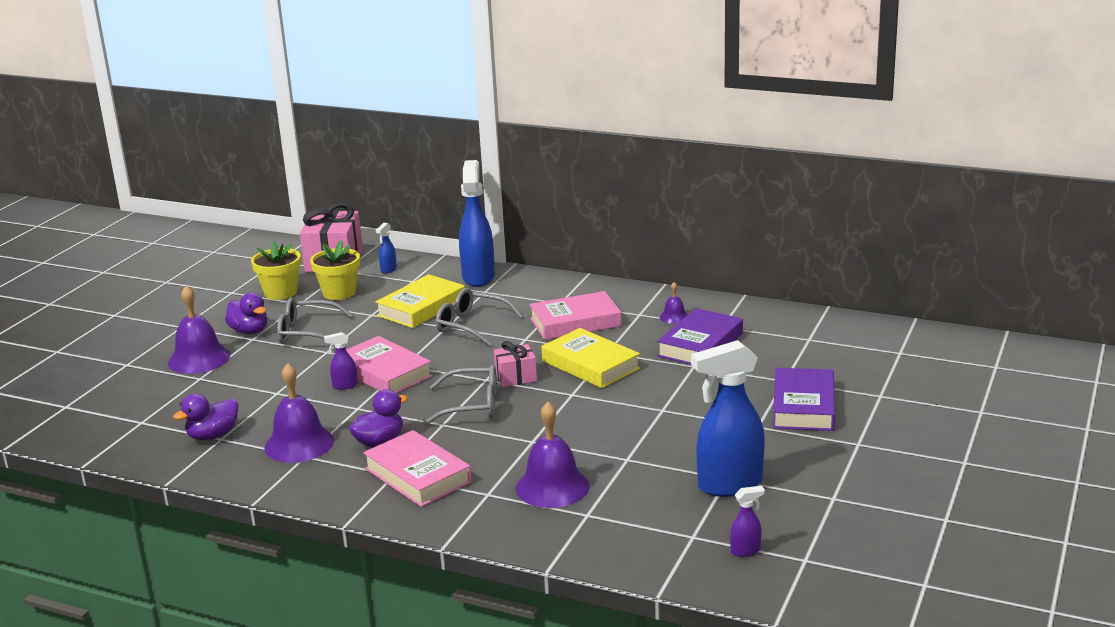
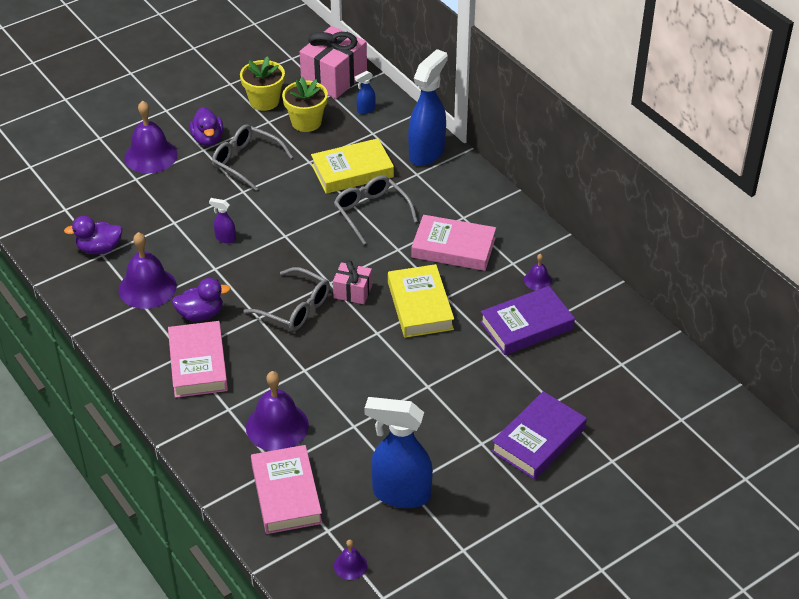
camera: 30 degrees right, 20 degrees up
(384, 373) = (264, 237): pink book -> pink book (286, 494)
(746, 551) = (350, 565): purple spray bottle -> purple bell

